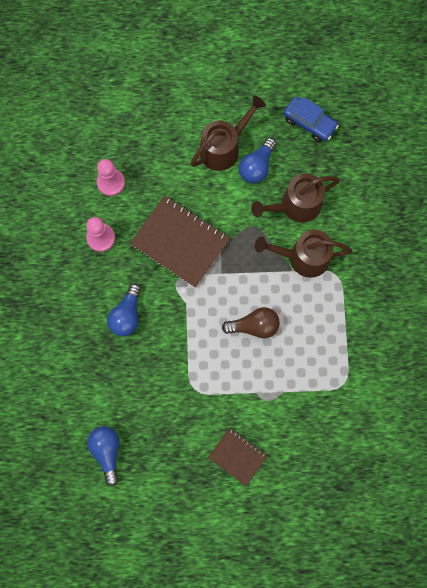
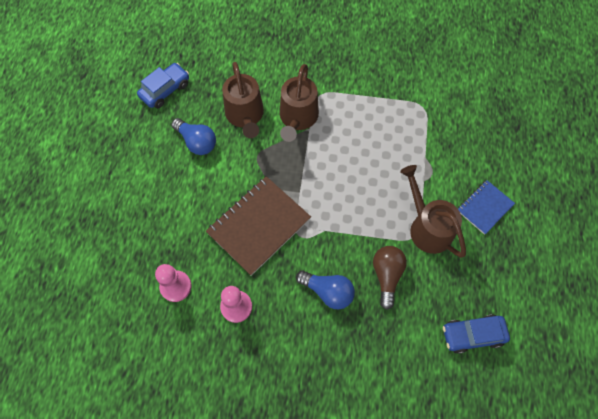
camera: 80 degrees left, 10 degrees down
(107, 451) = (472, 335): blue light bulb -> blue car
(224, 148) = (168, 168): brown watering can -> brown watering can (427, 227)
(237, 456) = (484, 207): brown notebook -> blue notebook
(254, 326) = (358, 171): brown light bulb -> brown light bulb (386, 275)

